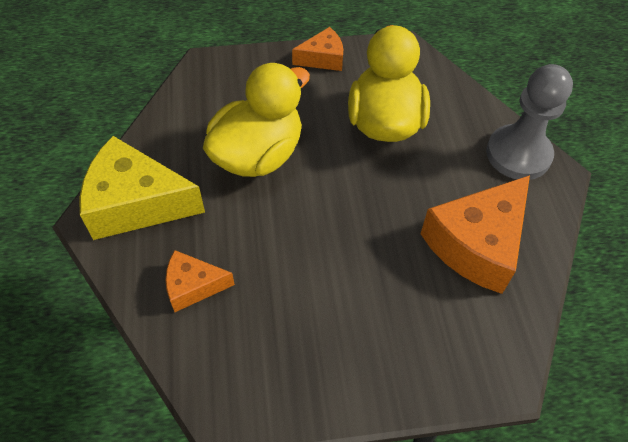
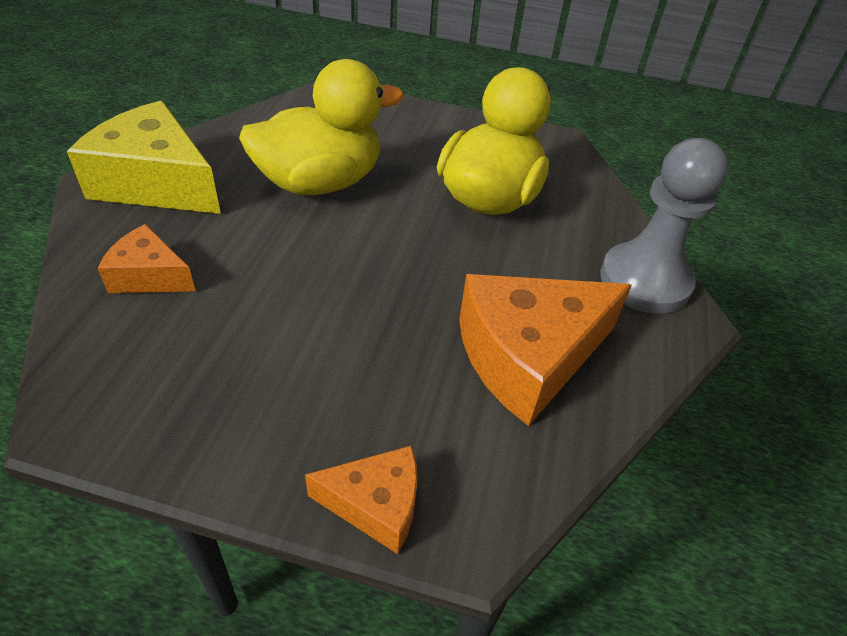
camera: 20 degrees right, 10 degrees down
(323, 58) = (457, 124): orange cheese -> orange cheese (376, 505)

